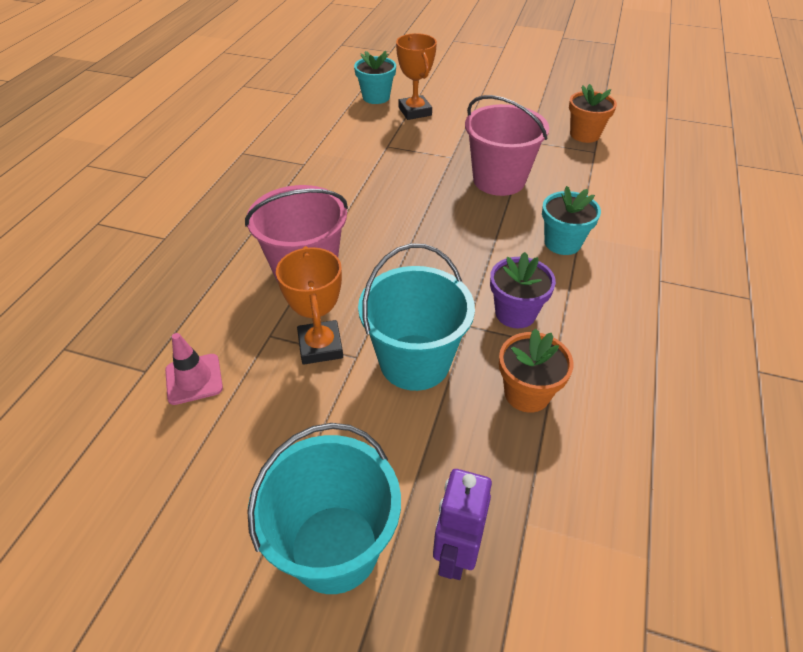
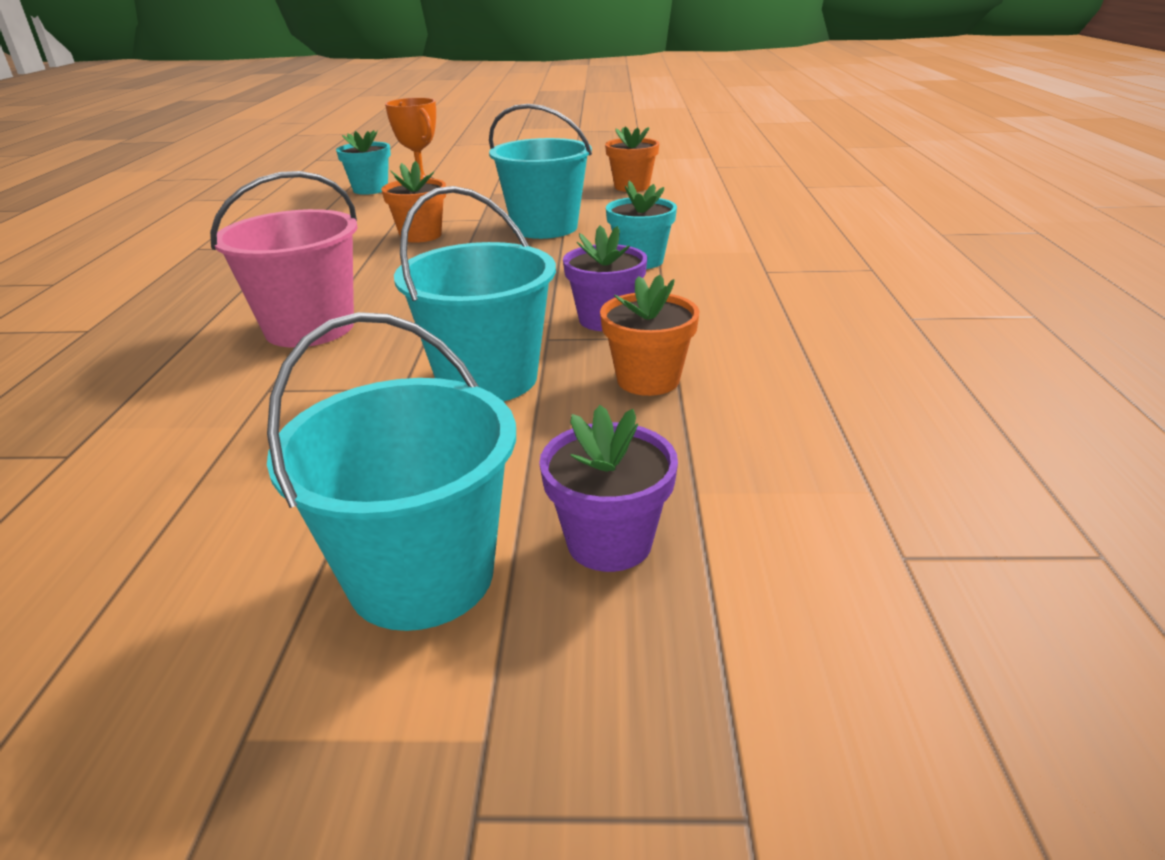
camera: 15 degrees left, 15 degrees down
(194, 379) = (152, 449): pink traffic cone -> none
(320, 346) = (347, 387): orange trophy -> none
(402, 170) = (421, 235): none -> orange flower pot
(455, 554) = (609, 542): purple robot -> purple flower pot
(499, 180) = (544, 227): pink bucket -> turquoise bucket

